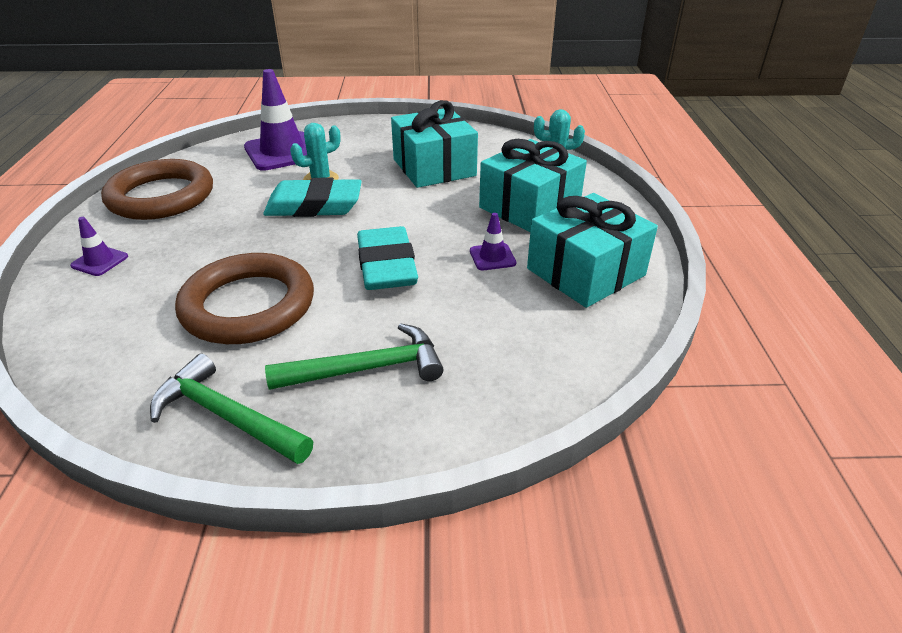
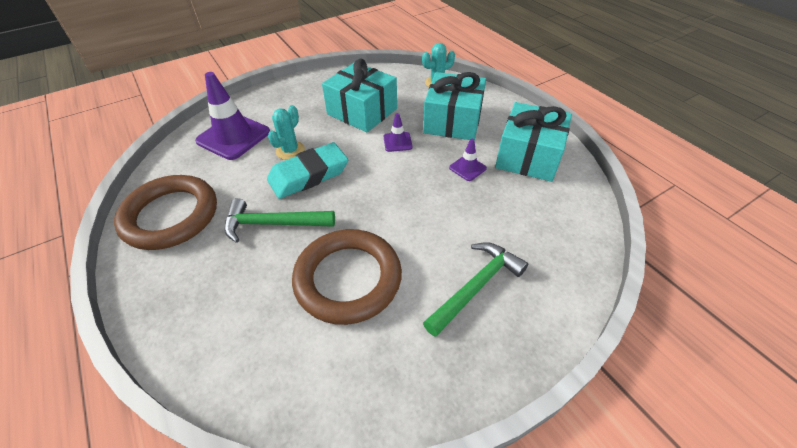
camera: 30 degrees left, 10 degrees up
(100, 261) = (182, 299): purple traffic cone -> purple traffic cone (397, 142)
(227, 416) = (426, 372): green hammer -> green hammer (273, 224)
(386, 265) = (409, 203): turquoise eraser -> none

